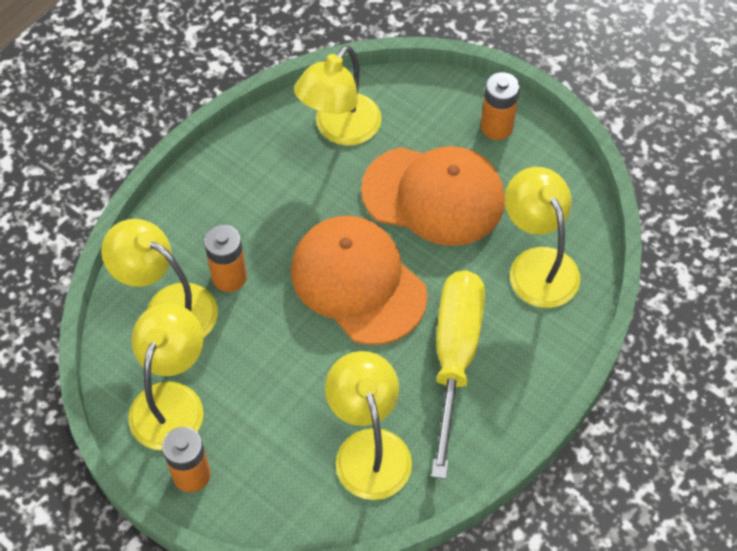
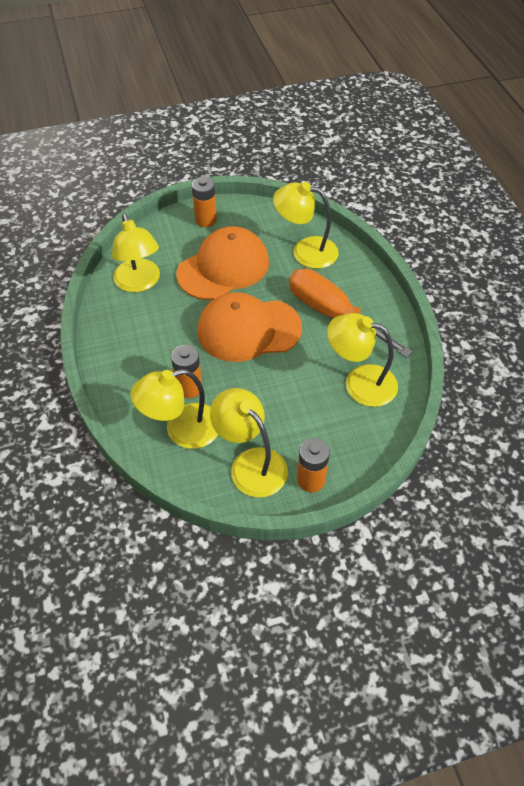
camera: 55 degrees left, 5 degrees down
(455, 356) = (332, 314): yellow screwdriver -> orange screwdriver

